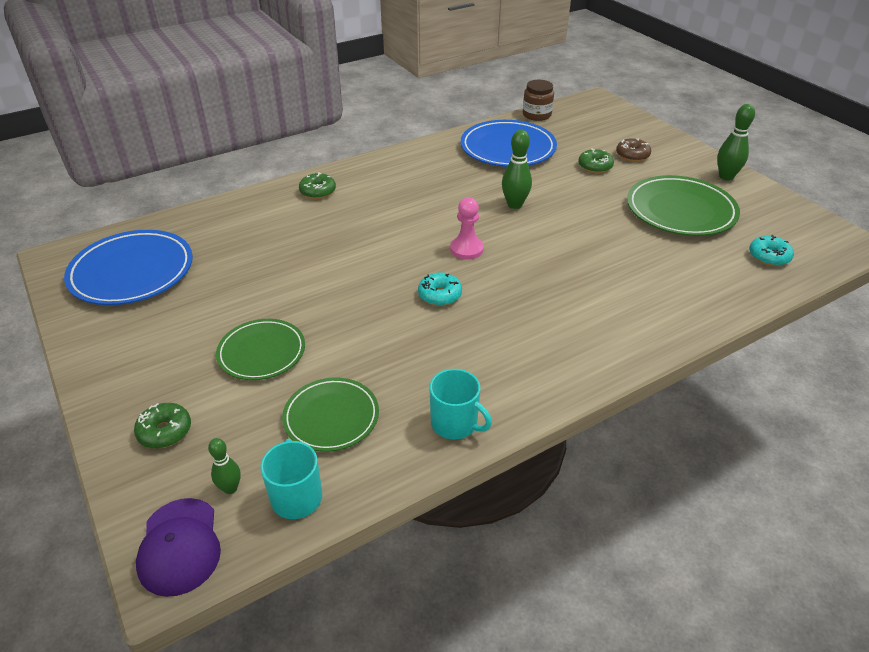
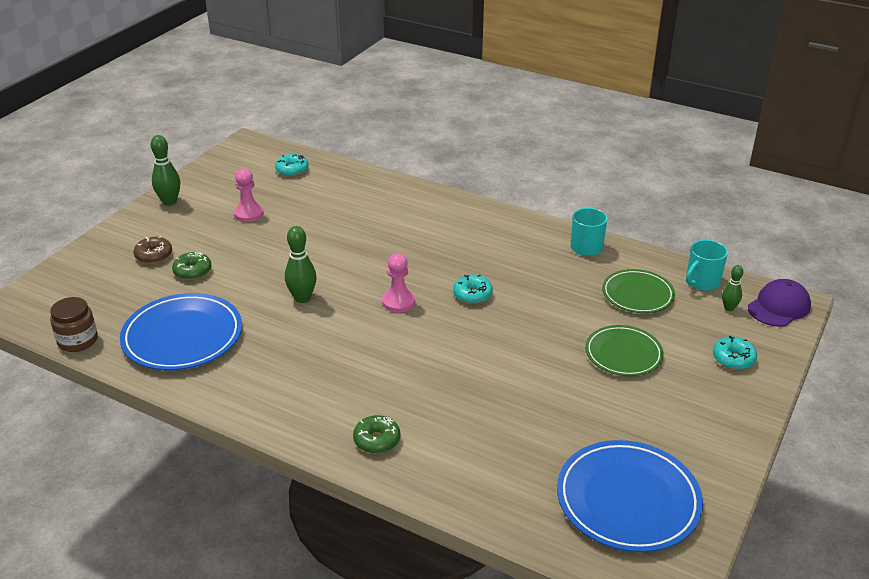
camera: 120 degrees left, 5 degrees down
(165, 431) = (733, 359): green donut -> turquoise donut
(680, 210) = (248, 214): green plate -> pink pawn

